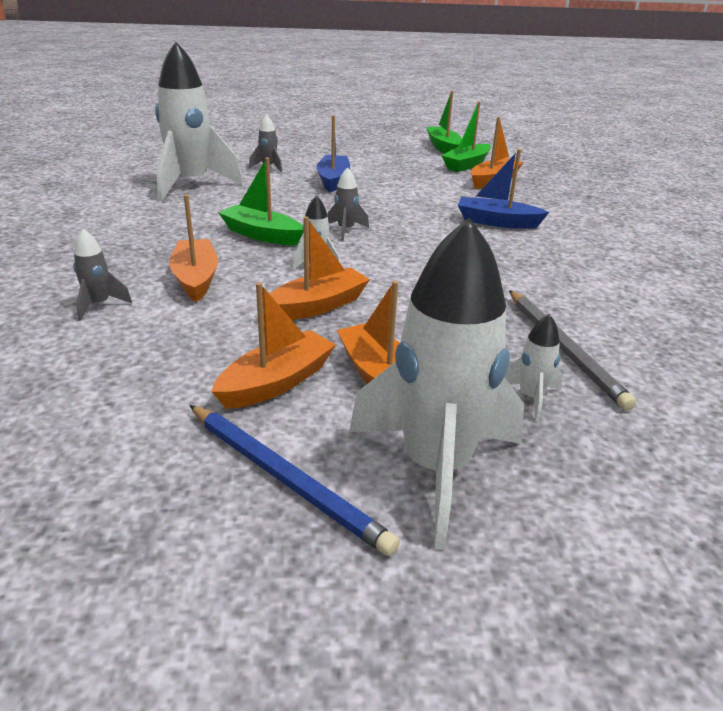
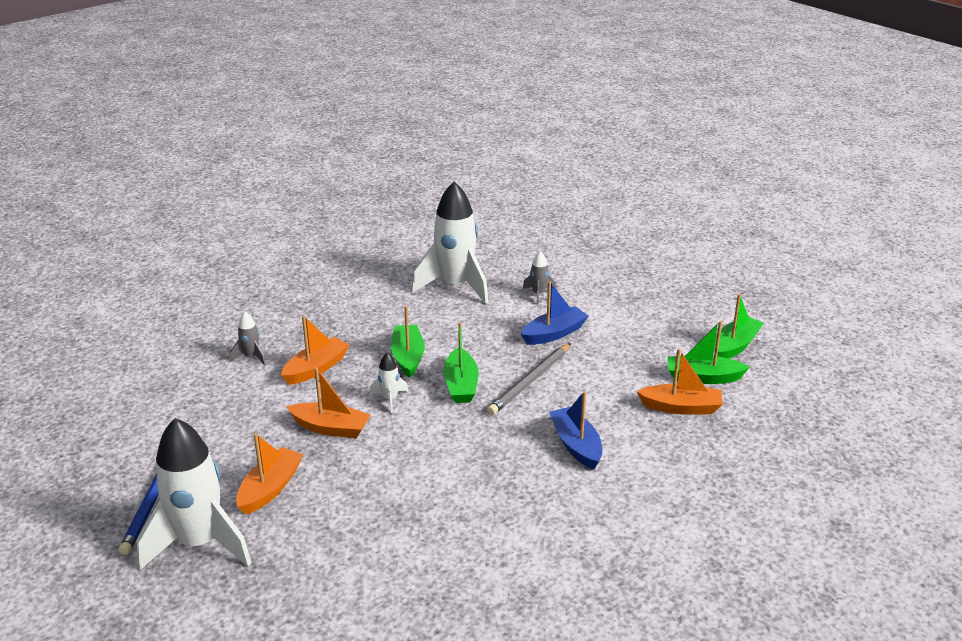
camera: 55 degrees right, 0 degrees up
(276, 382) = (231, 456): orange boat -> none
(346, 230) = (461, 385): grey rocket -> green boat
(530, 398) = (301, 554): white rocket -> none
(563, 349) = (379, 550): grey pencil -> grey pencil (530, 381)

